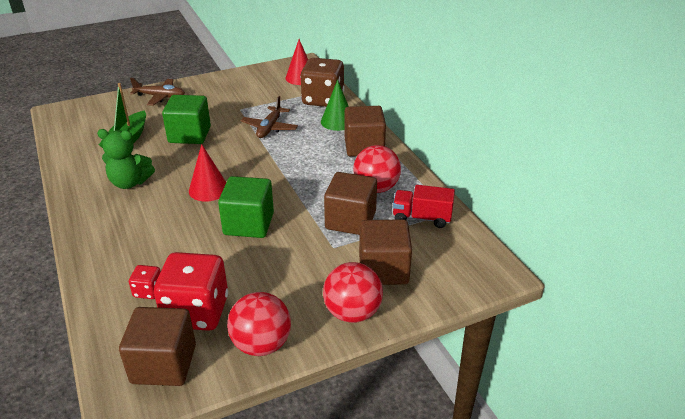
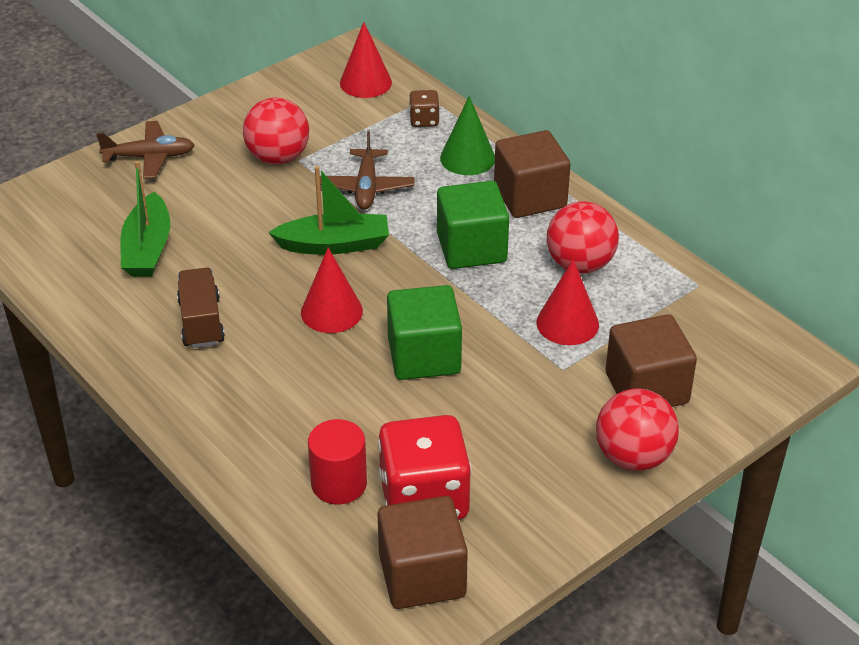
camera: 15 degrees left, 5 degrees up
(130, 182) = (201, 322): green teddy bear -> brown truck
(148, 291) = (339, 484): red dice -> red cylinder
(189, 135) = (244, 221): green cube -> green cube (471, 248)
(233, 154) = (334, 244): none -> green boat
(261, 344) = (536, 523): red ball -> red ball (278, 157)
(323, 99) = (424, 120): brown dice -> brown dice, size x0.46
(350, 220) = (567, 323): brown cube -> red cone
(422, 218) = (665, 301): red truck -> none

